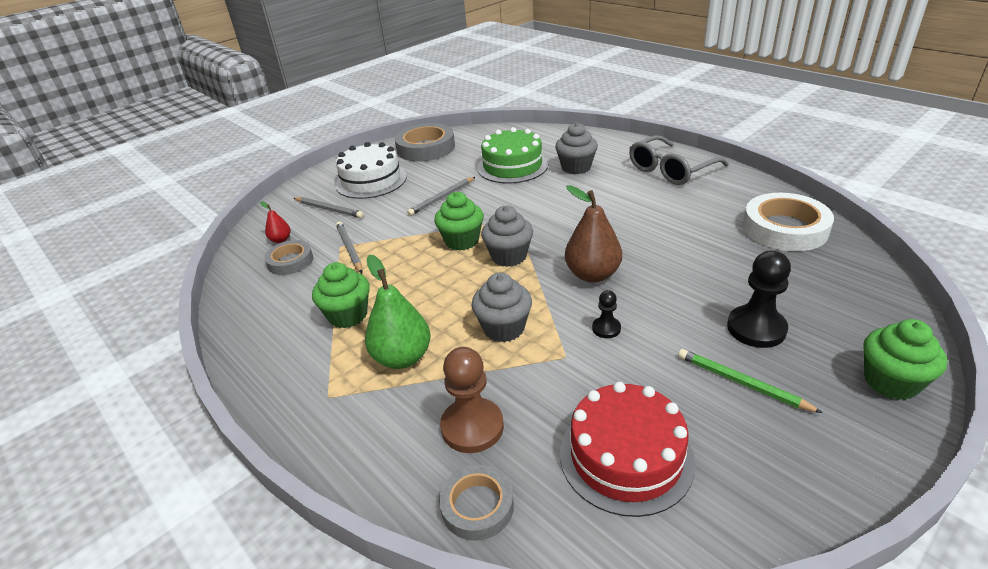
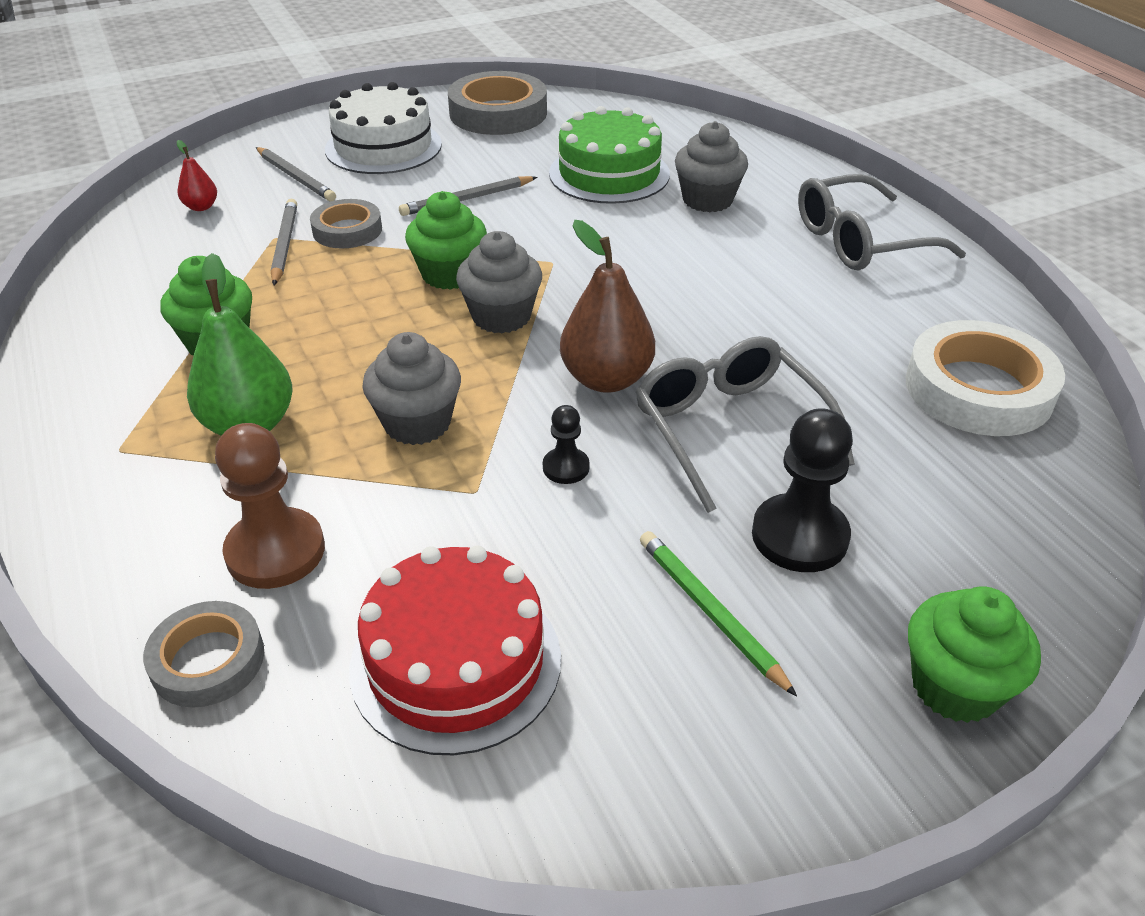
camera: 15 degrees right, 5 degrees up
(290, 261) = (193, 242): grey tape -> grey tape (347, 230)
(678, 283) = (730, 429): none -> grey glasses

